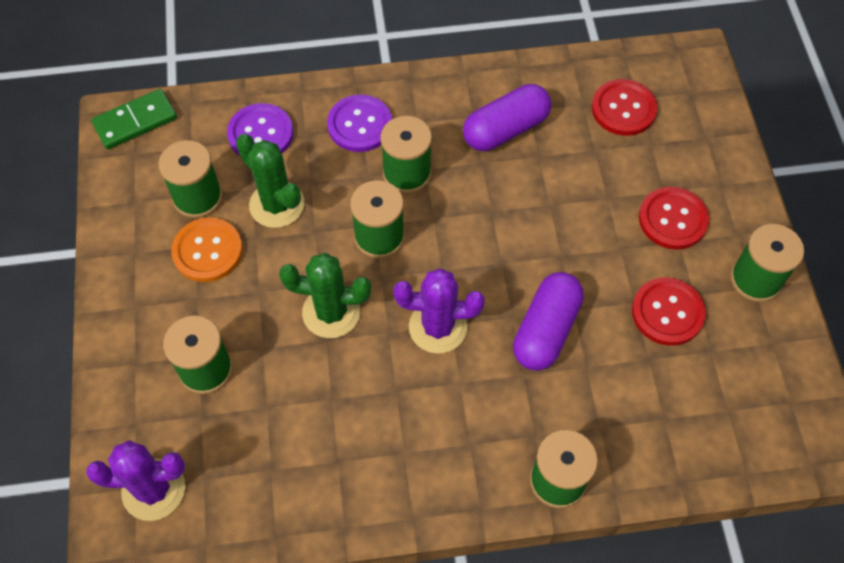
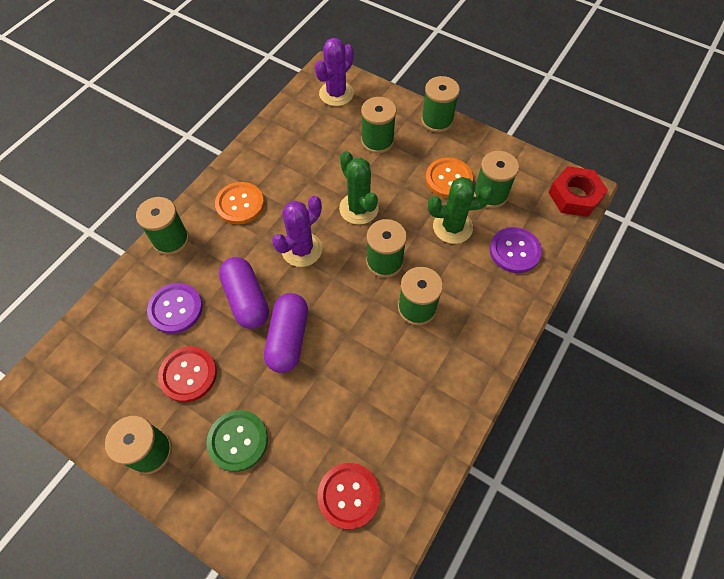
camera: 130 degrees right, 0 degrees up
(113, 326) = (437, 120): none -> green spool
(135, 121) = (574, 196): green domino -> red nut
(331, 312) = (358, 208): green cactus -> green cactus turned 75 degrees counterclockwise
(360, 125) = (478, 309): purple button -> purple button (175, 309)
(440, 448) = (240, 204): none -> orange button
(505, 129) = (401, 394): purple capsule -> purple capsule (288, 338)
(672, 219) = (238, 441): red button -> green button

